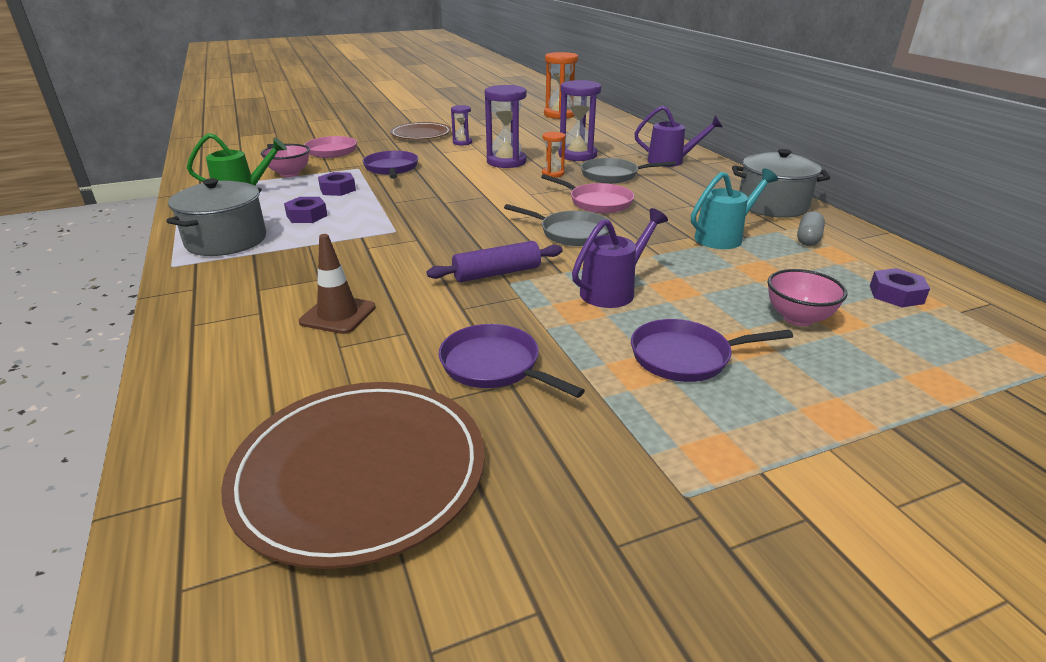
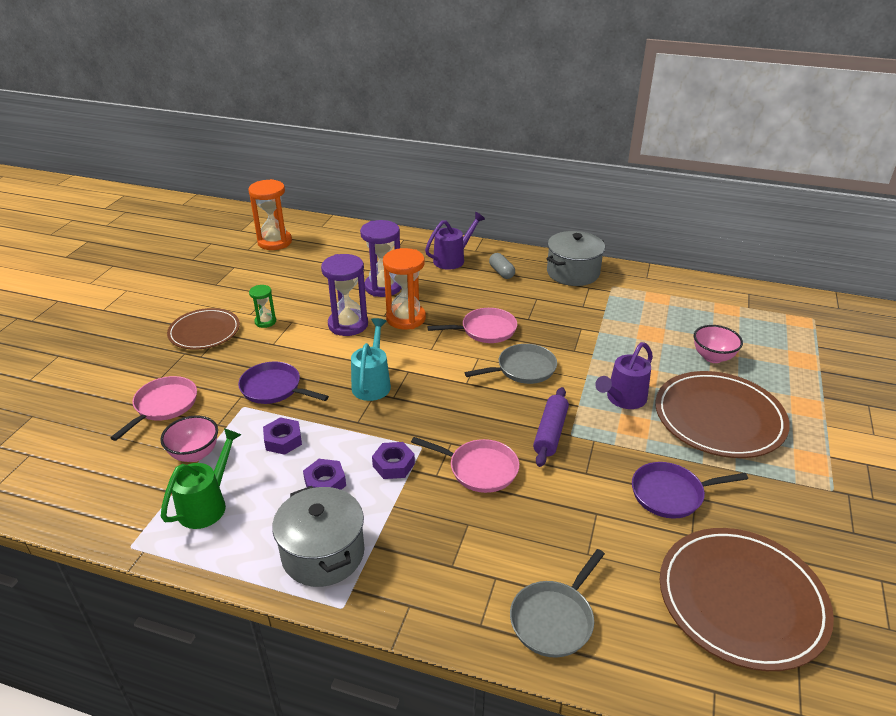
camera: 50 degrees left, 5 degrees up
(338, 315) = (540, 536): brown traffic cone -> none
(398, 260) = (479, 469): none -> pink pan
(462, 142) = (265, 322): purple hourglass -> green hourglass
(553, 174) = (406, 318): orange hourglass -> orange hourglass, size x1.87
(613, 175) = (445, 296): grey pan -> grey pan (554, 619)
(613, 291) = (623, 399): purple watering can -> purple watering can turned 135 degrees counterclockwise
(686, 357) = (719, 418): purple pan -> brown plate
(724, 237) = (596, 317): turquoise watering can -> turquoise watering can (372, 383)
(808, 239) = (630, 292): grey capsule -> grey capsule (501, 272)
(896, 294) = (717, 312): purple nut -> purple nut (393, 465)

